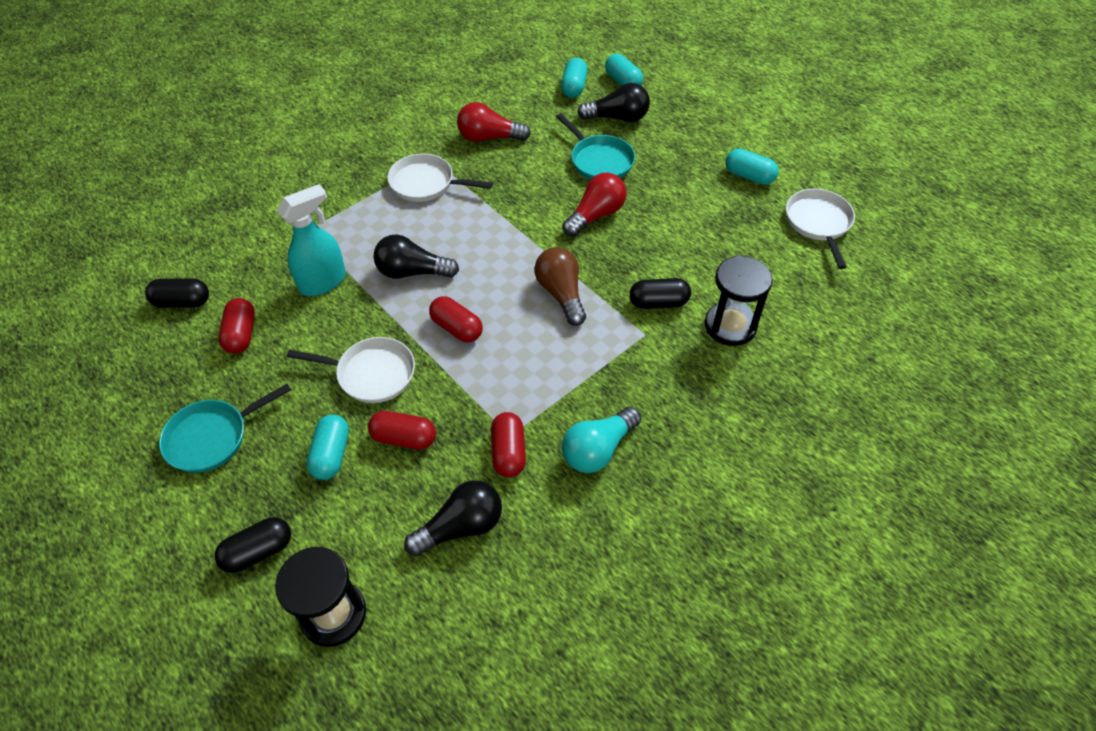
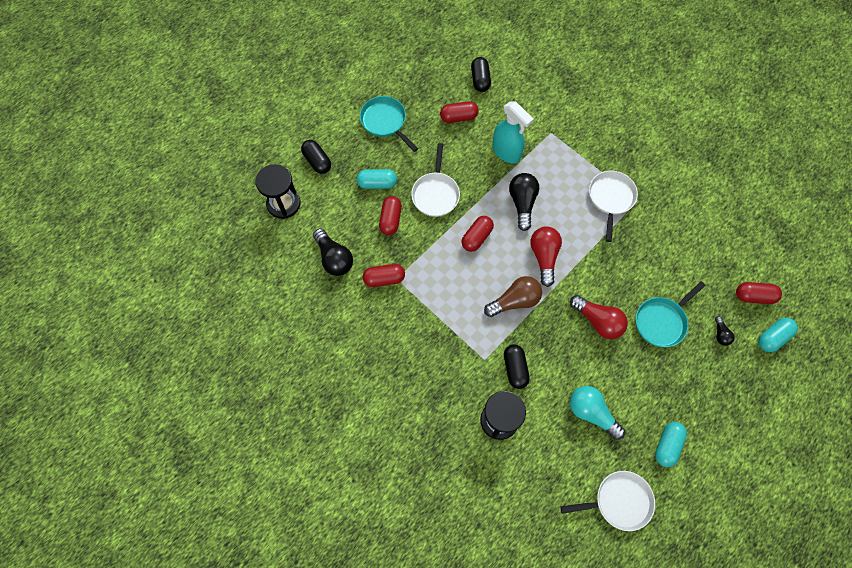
camera: 85 degrees right, 15 degrees up
(489, 138) = (672, 236): red light bulb -> red light bulb (544, 257)
(574, 87) = (754, 296): turquoise capsule -> red capsule
(598, 449) = (389, 331): turquoise light bulb -> turquoise light bulb (591, 413)
(617, 118) = (720, 334): black light bulb -> black light bulb, size x0.51

